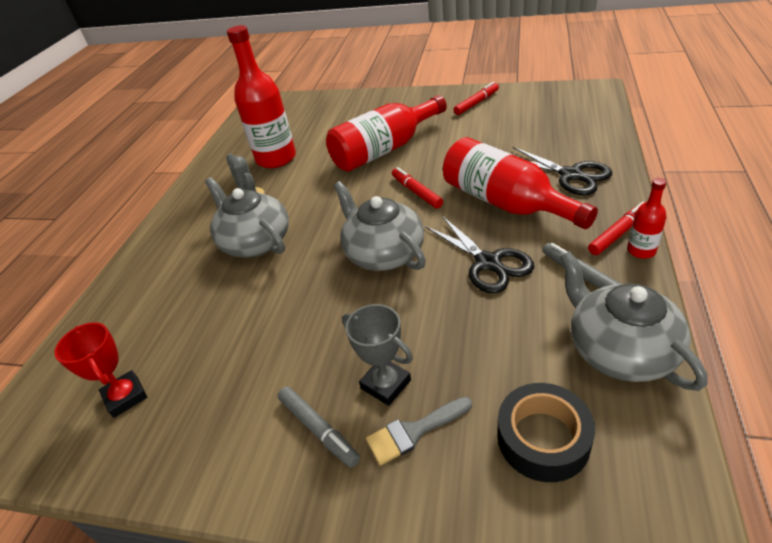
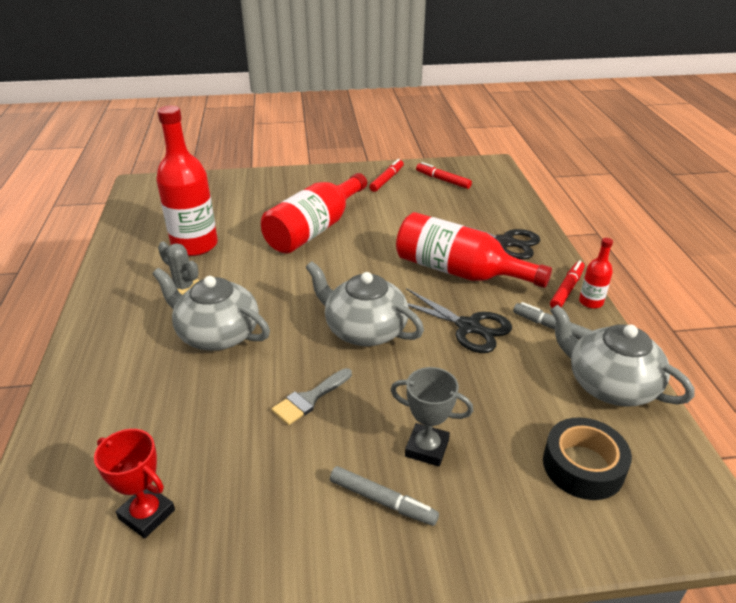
camera: 25 degrees left, 5 degrees down
(414, 432) = (473, 484): grey brush -> grey brush (310, 399)
(416, 192) = (368, 268): red marker -> red marker (443, 180)

